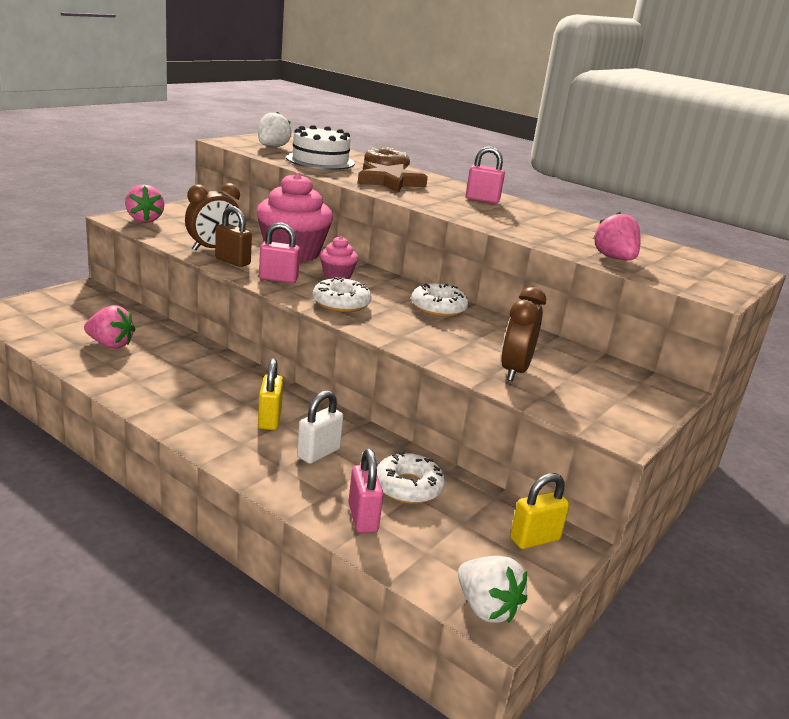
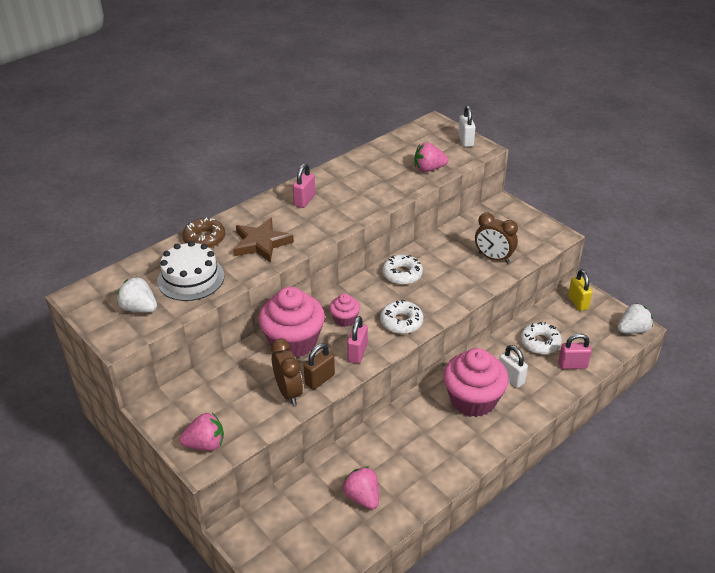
camera: 75 degrees left, 15 degrees up
(110, 344) = (362, 497): pink strawberry -> pink strawberry turned 60 degrees counterclockwise
(269, 419) = (473, 400): yellow padlock -> pink cupcake
(722, 286) = (465, 141): none -> white padlock

